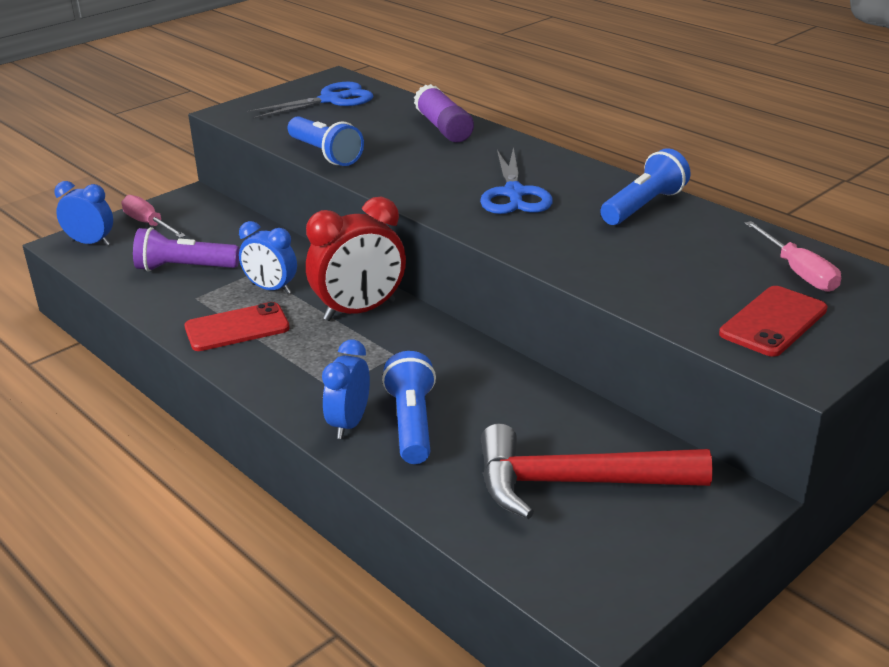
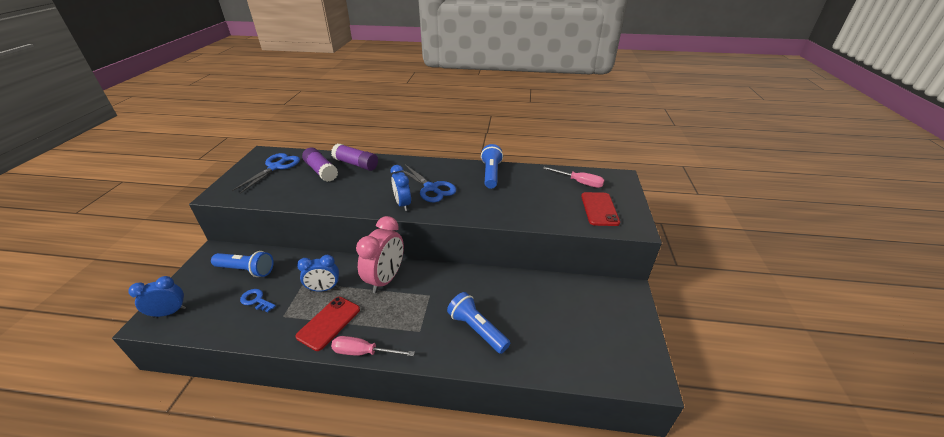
camera: 40 degrees left, 5 degrees up
(148, 224) = (201, 281): pink screwdriver -> pink screwdriver (364, 352)
(184, 268) = (256, 300): purple flashlight -> blue key
(325, 154) = (309, 200): blue flashlight -> blue flashlight (246, 270)
(349, 423) = (449, 347): blue clock -> blue clock (403, 204)
(359, 311) = (386, 279): red clock -> pink clock
(384, 123) = (321, 171): none -> purple glue stick
(574, 483) = (572, 319): red hammer -> none

